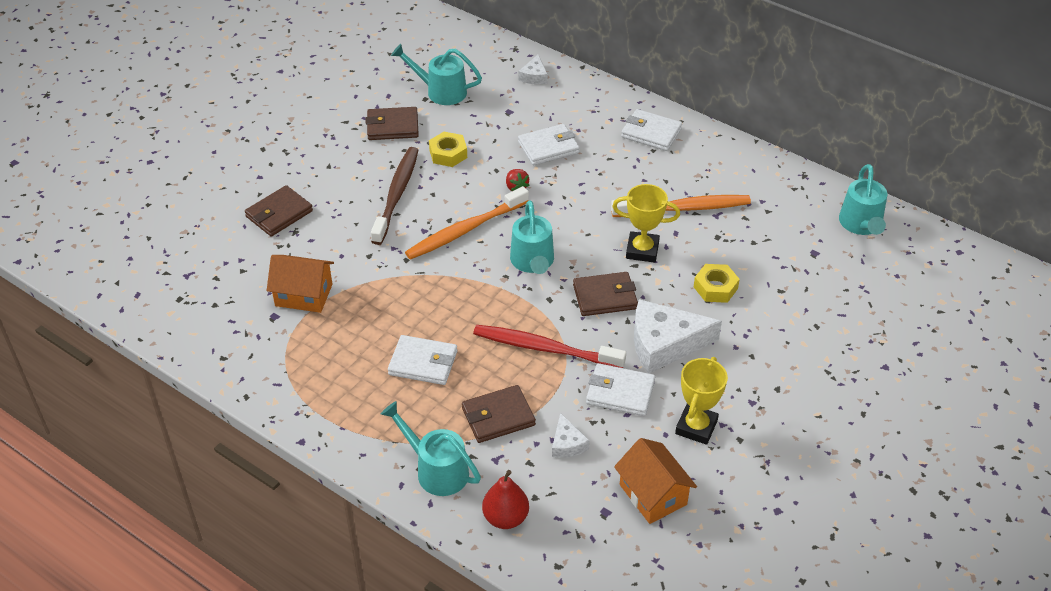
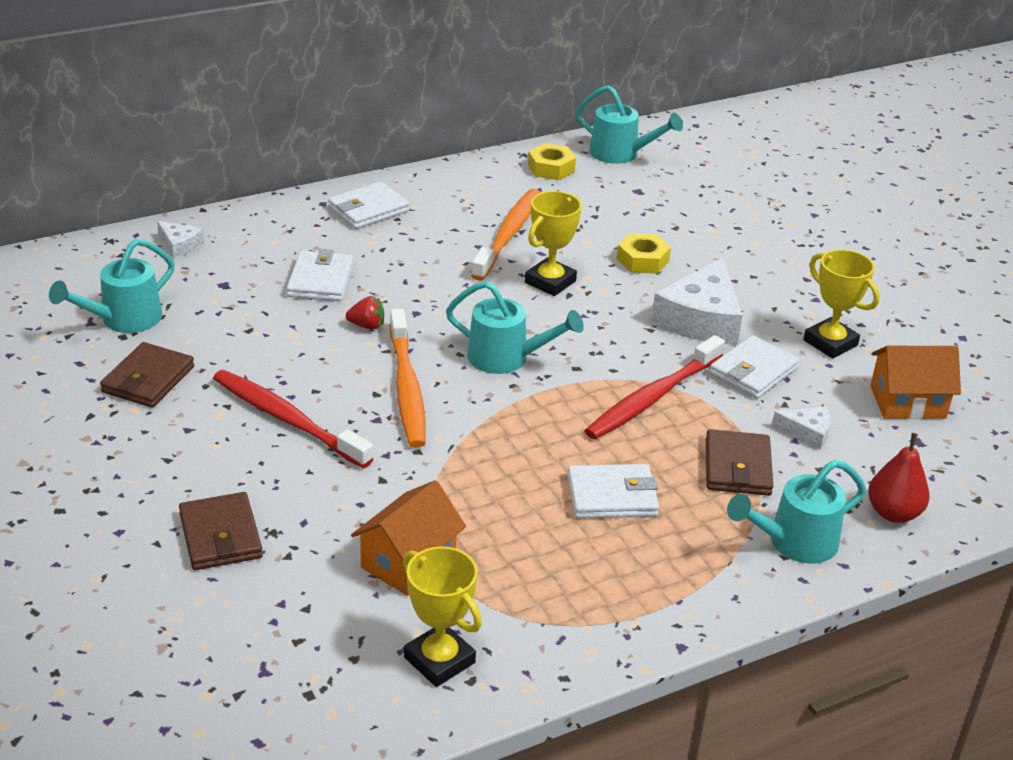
camera: 65 degrees left, 10 degrees down
(231, 339) = (439, 660): none -> yellow trophy
(396, 194) = (287, 419): brown toothbrush -> red toothbrush
(423, 363) = (612, 496): white wallet -> white wallet turned 45 degrees clockwise
(448, 154) = (252, 354): yellow nut -> yellow nut (551, 168)
(605, 297) = (602, 330): brown wallet -> none

